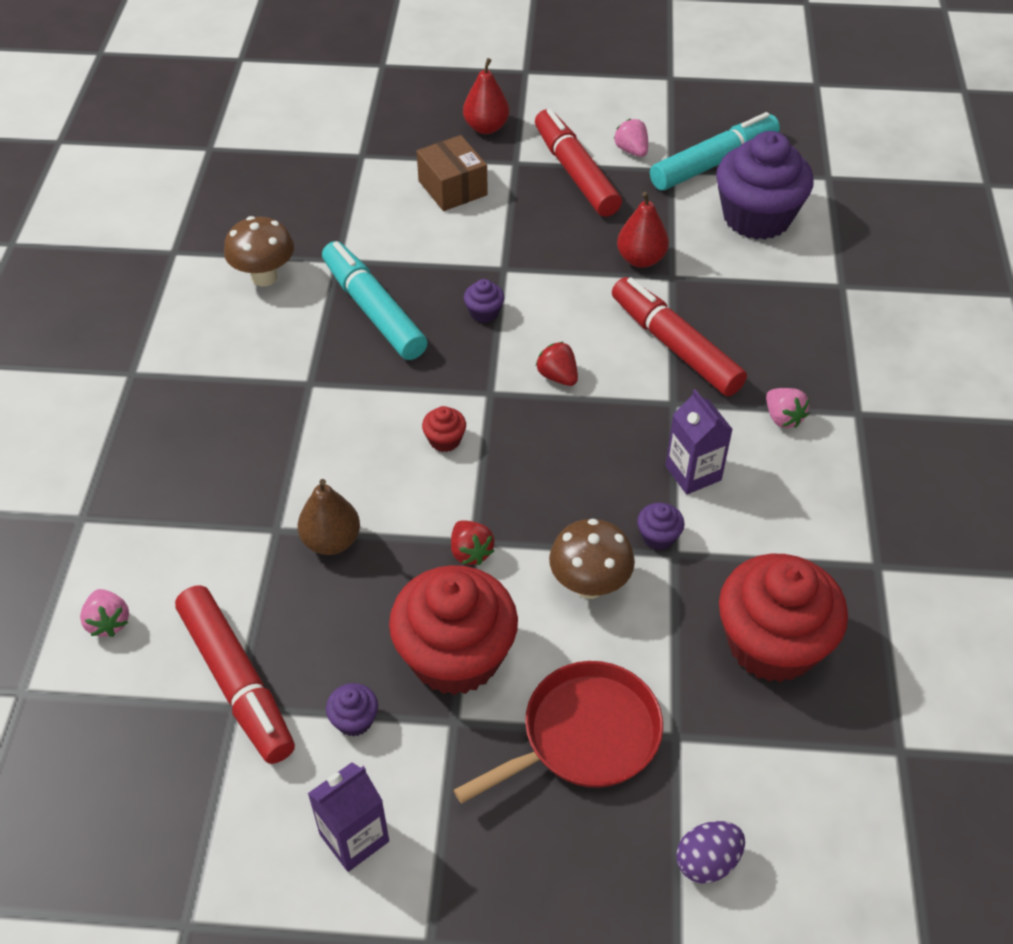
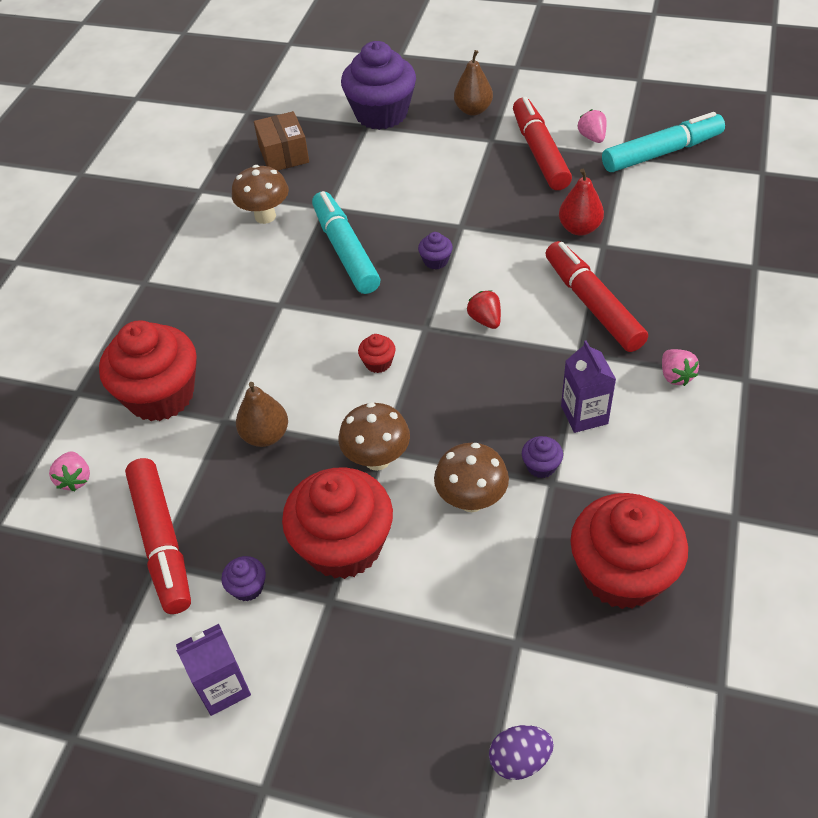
camera: 15 degrees right, 0 degrees up
(190, 508) = (161, 395): none -> red cupcake
(452, 188) = (434, 157): brown box -> brown box (283, 154)
(470, 552) = (377, 459): red strawberry -> brown mushroom
(486, 127) = (473, 110): red pear -> brown pear
(584, 736) = (436, 630): red pan -> none
(757, 217) = (690, 201): purple cupcake -> purple cupcake (381, 113)

